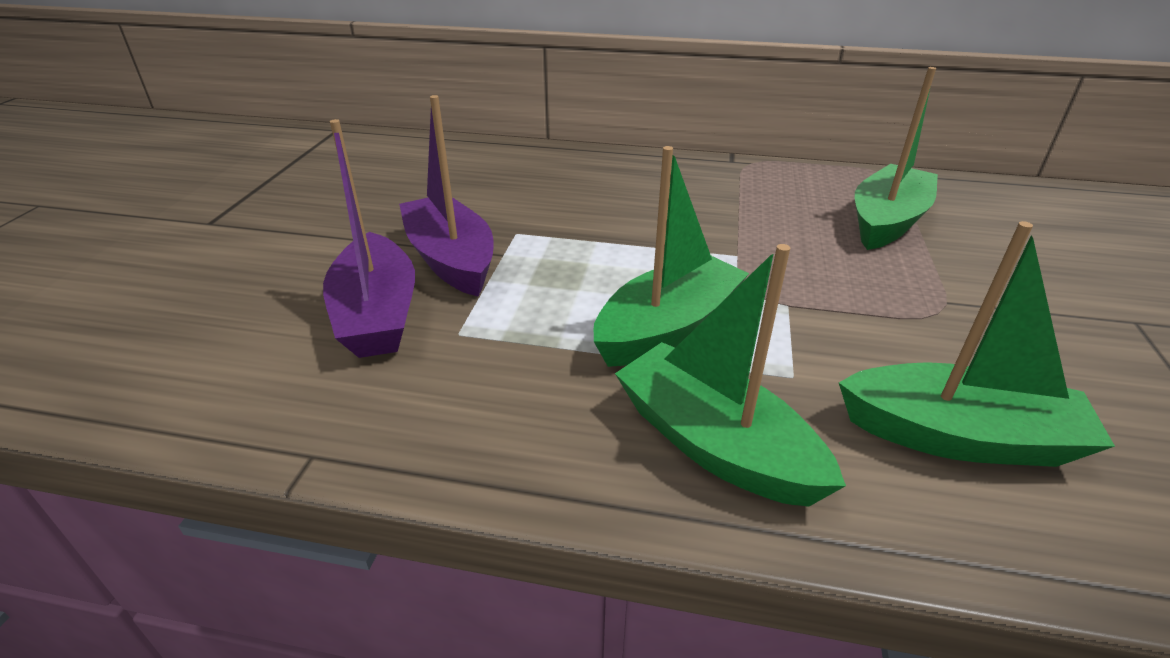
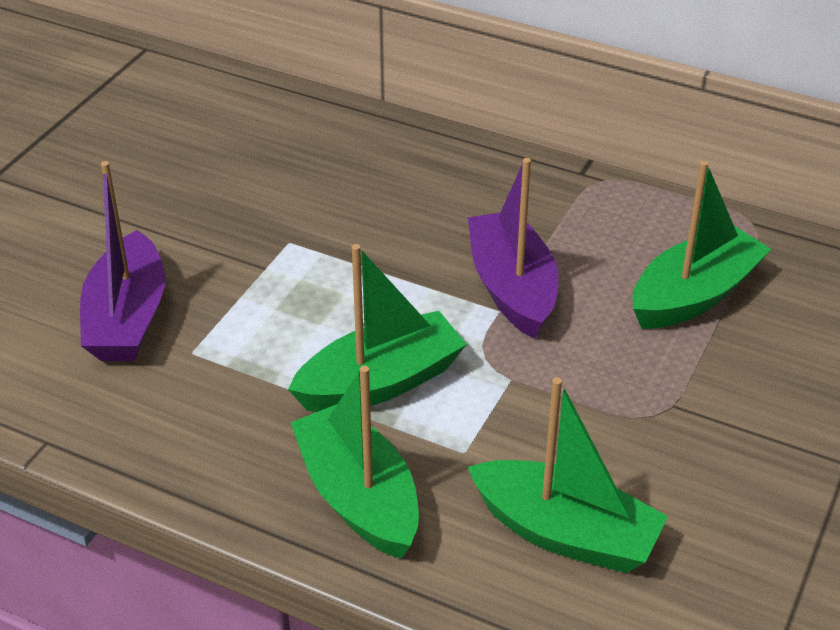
camera: 15 degrees right, 5 degrees up
(451, 259) = (213, 266): purple boat -> purple boat (512, 288)

